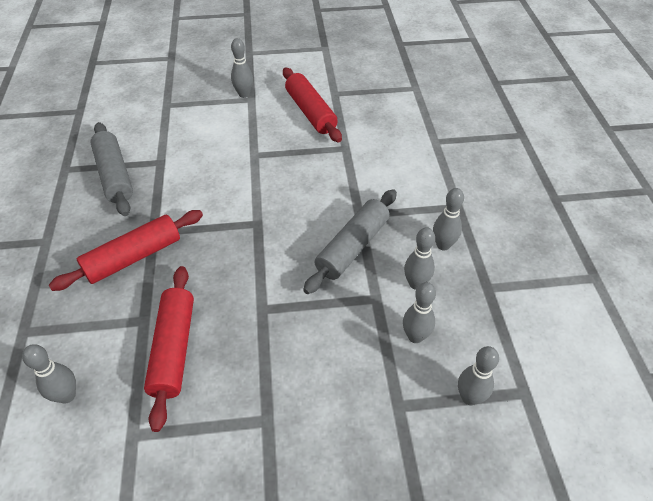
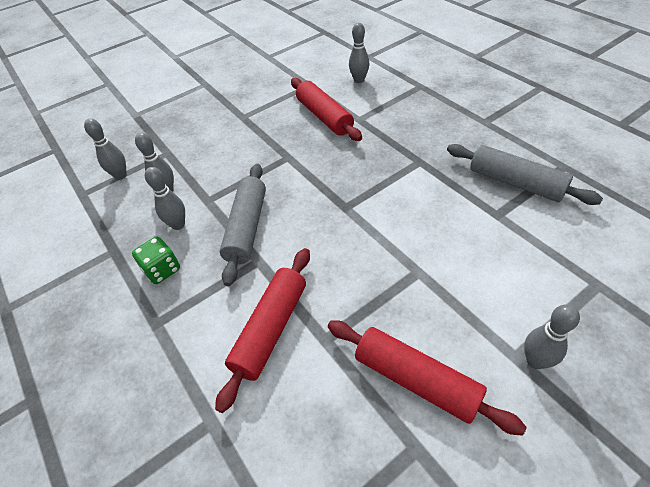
camera: 155 degrees right, 0 degrees up
(133, 257) = (411, 141): red rolling pin -> red rolling pin (271, 329)
(443, 245) = (162, 270): grey bowling pin -> green dice

